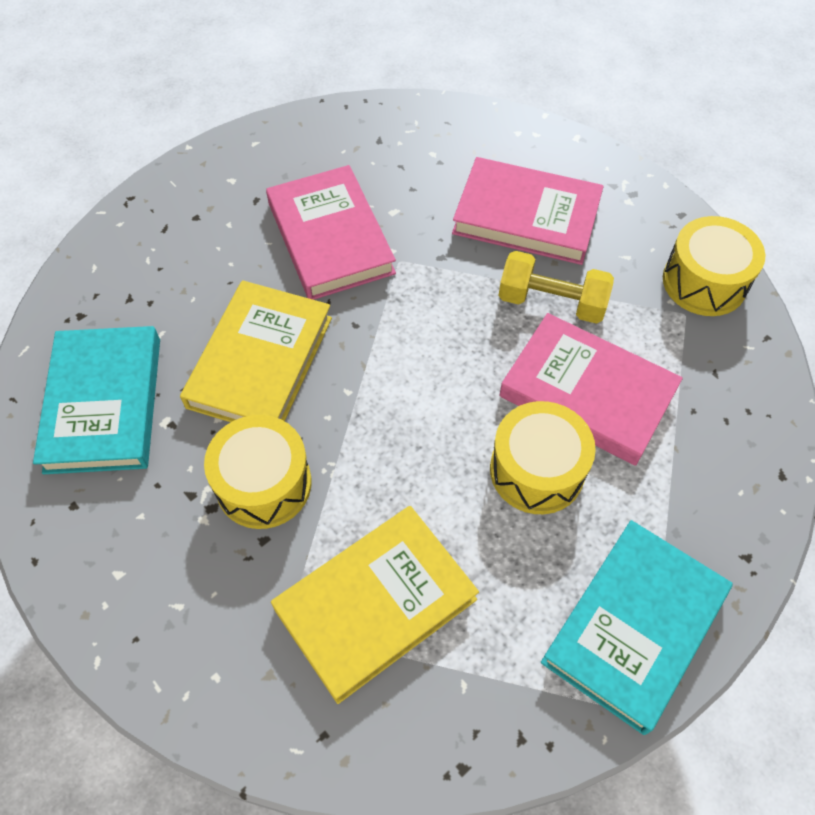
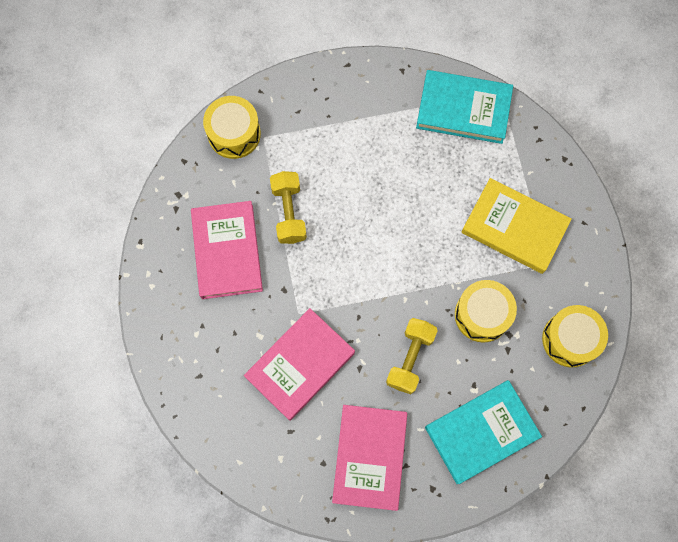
camera: 115 degrees left, 15 degrees up
(260, 362) = (410, 358): yellow book -> yellow dumbbell
(537, 470) = (404, 181): yellow drum -> yellow drum (570, 339)
(587, 393) = (343, 172): pink book -> pink book (369, 457)

